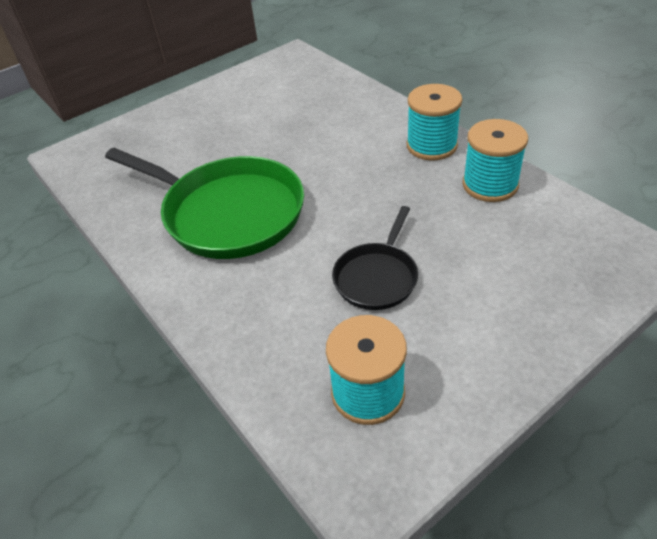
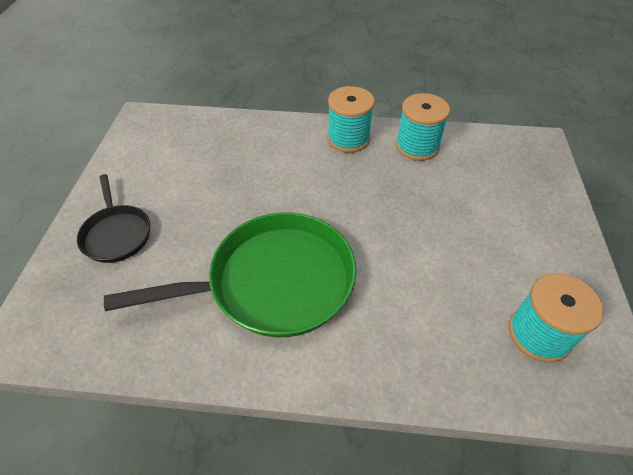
camera: 50 degrees left, 5 degrees up
(377, 277) = (440, 253): black pan -> black pan (117, 234)

